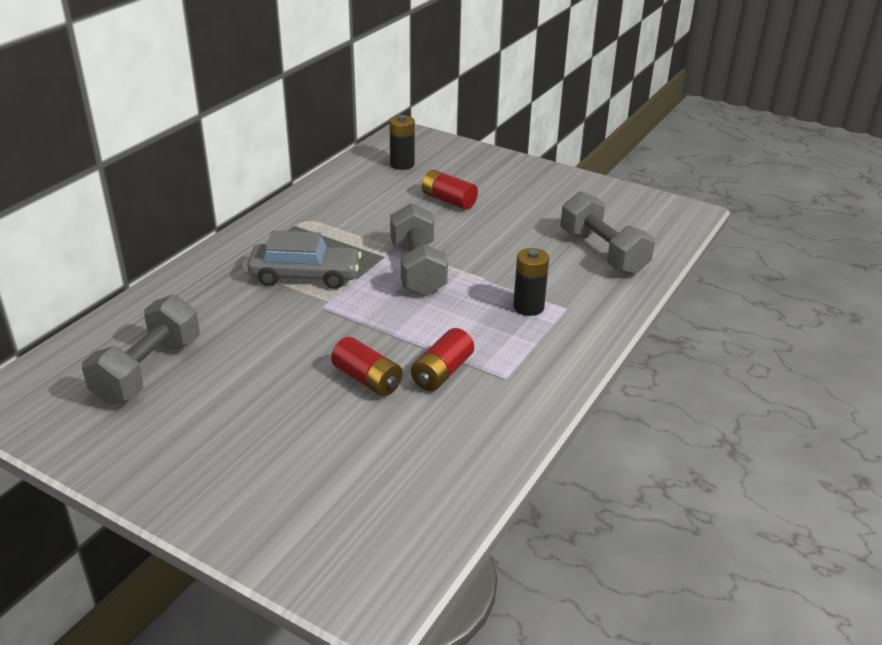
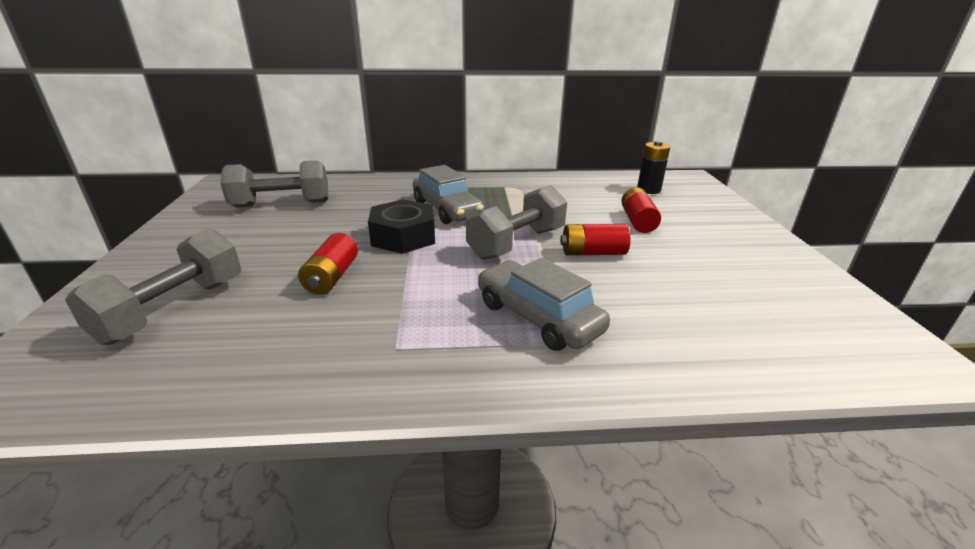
camera: 55 degrees right, 5 degrees down
(334, 319) = (403, 236): none -> black nut
(442, 372) = (373, 308): red battery -> red battery (592, 253)
(528, 307) = (537, 317): black battery -> grey car
(603, 252) = (712, 328): grey dumbbell -> grey dumbbell (173, 309)

